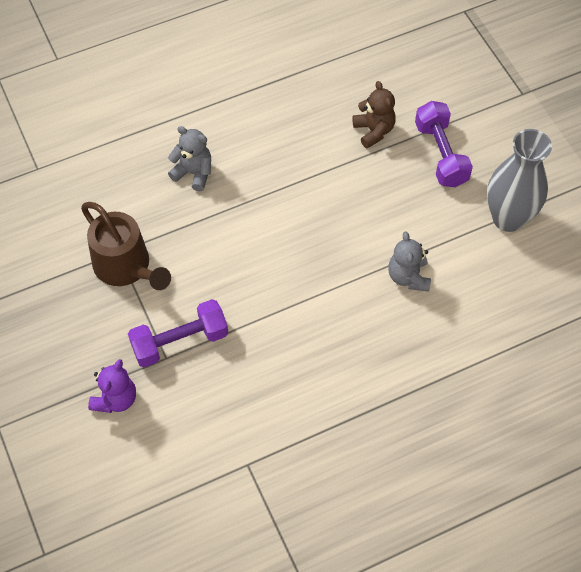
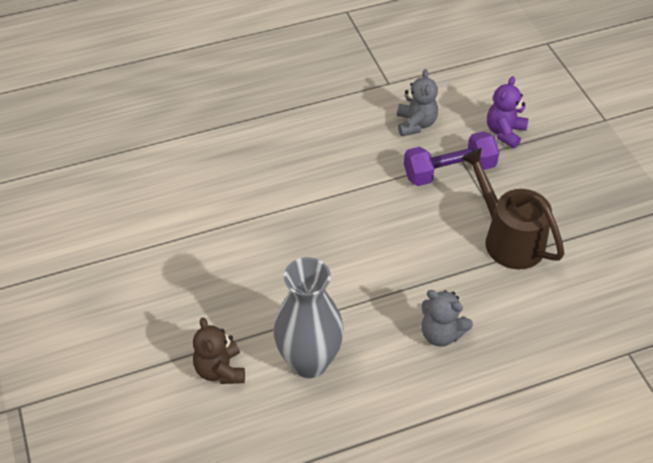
camera: 175 degrees left, 10 degrees down
(408, 277) = (220, 210): grey teddy bear -> grey teddy bear (415, 124)
(440, 154) = (148, 334): purple dumbbell -> none
(508, 218) = (98, 258): grey vase -> grey vase (309, 362)

